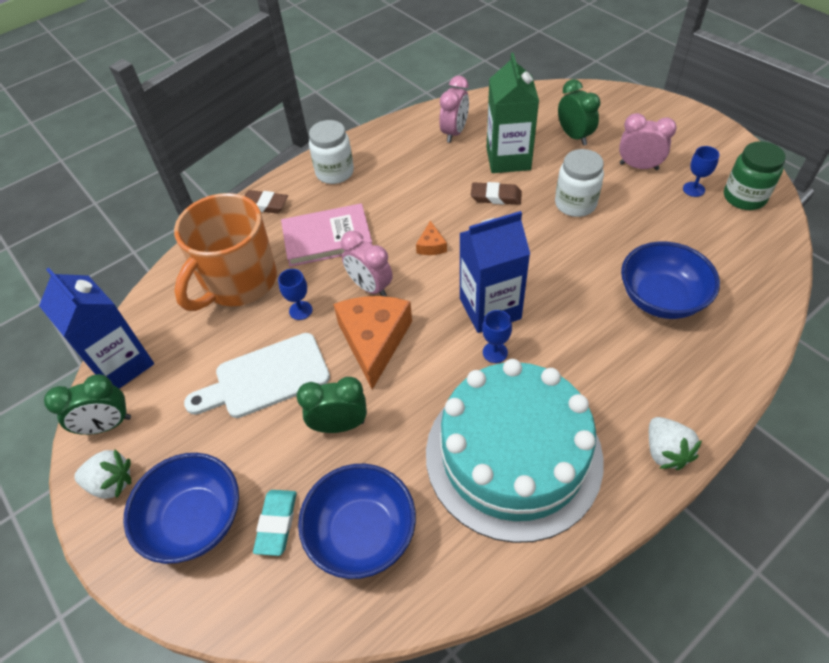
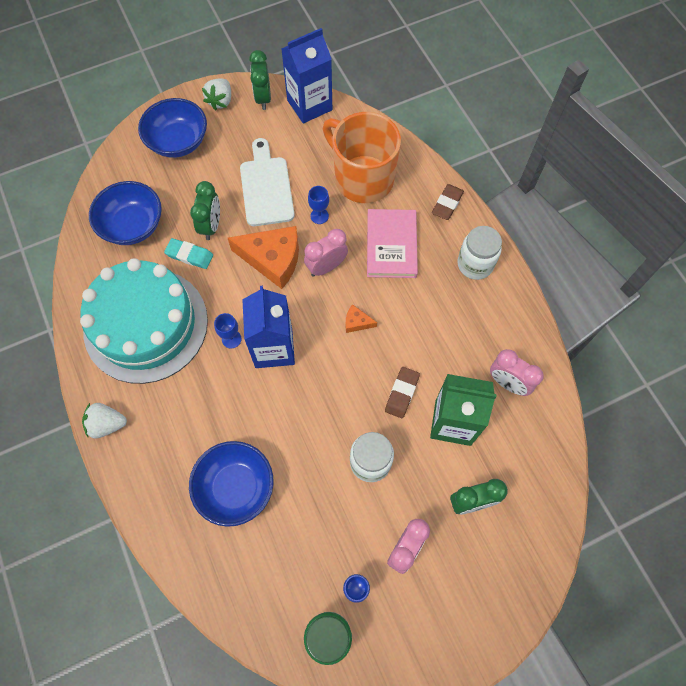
camera: 100 degrees right, 15 degrees up
(277, 523) = (158, 182): turquoise eraser -> turquoise eraser (189, 255)

